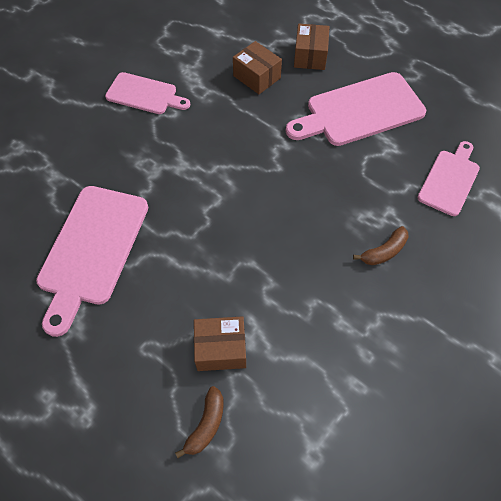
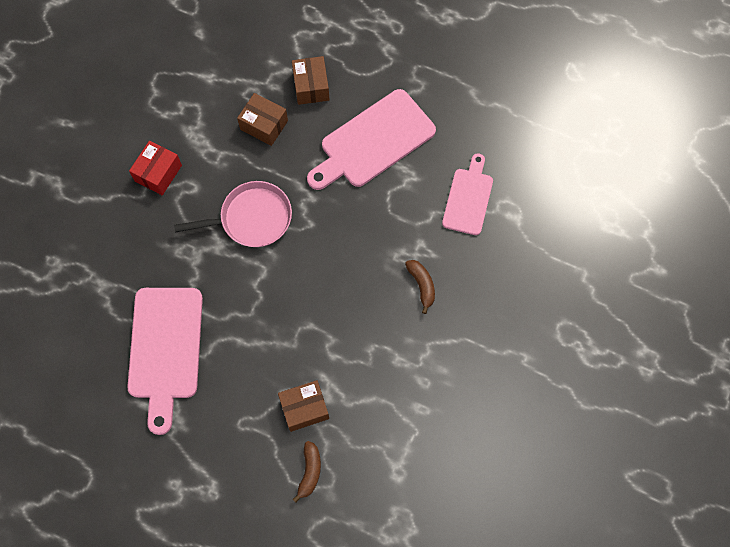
camera: 15 degrees left, 10 degrees up
(144, 94) = (158, 173): pink cutting board -> red box
(221, 150) = (252, 218): none -> pink pan
(384, 251) = (422, 285): brown banana -> brown banana turned 60 degrees counterclockwise

